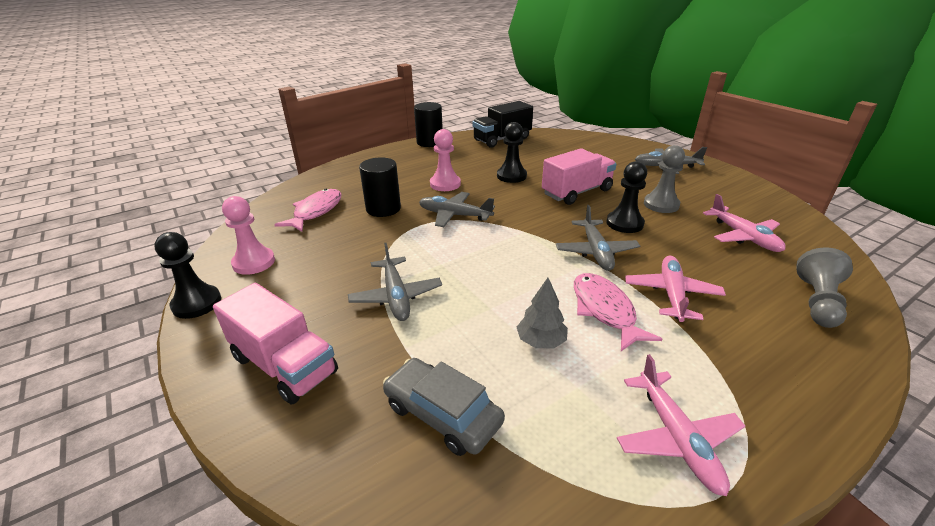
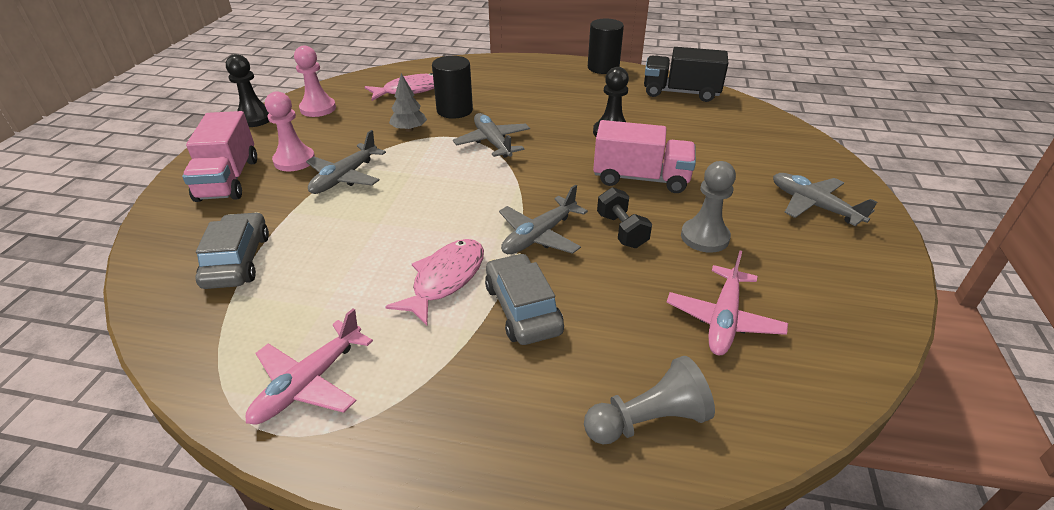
camera: 45 degrees right, 5 degrees up
(445, 184) = (538, 112): pink pawn -> pink pawn (294, 160)
(541, 341) = (362, 265): grey tree -> grey tree (409, 129)
(624, 223) = (621, 230): black pawn -> black dumbbell
(671, 294) = (523, 308): pink plane -> grey car

